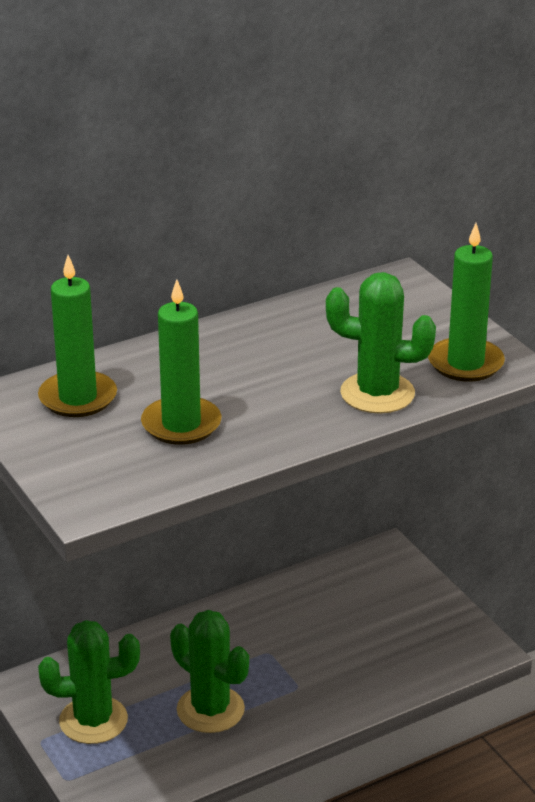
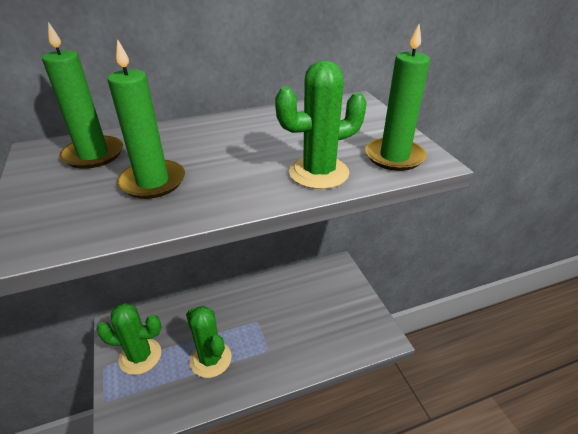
camera: 10 degrees right, 5 degrees up
(377, 393) = (318, 173): green cactus -> green cactus turned 45 degrees counterclockwise

